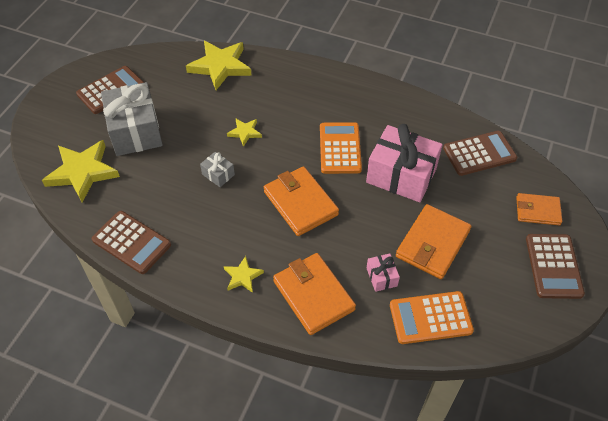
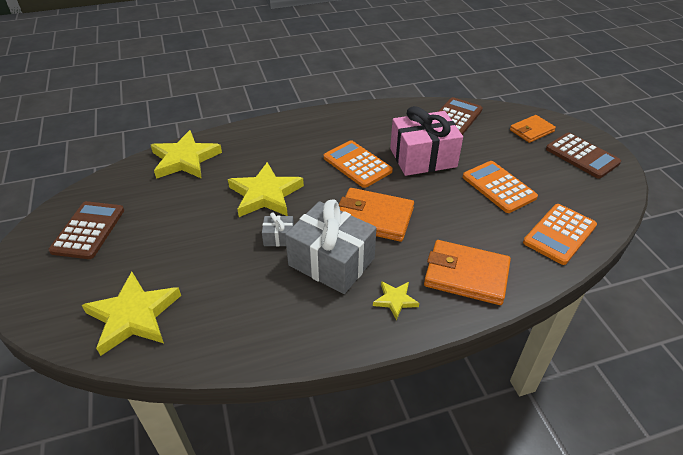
camera: 40 degrees left, 10 degrees down
(131, 242) = (259, 343): brown calculator -> none
(135, 131) = (155, 249): grey gift -> grey gift (331, 262)
(245, 132) = (265, 194): yellow star -> yellow star, size x2.01
(381, 277) = (495, 230): pink gift -> none
(432, 244) = (498, 187): orange wallet -> orange calculator

